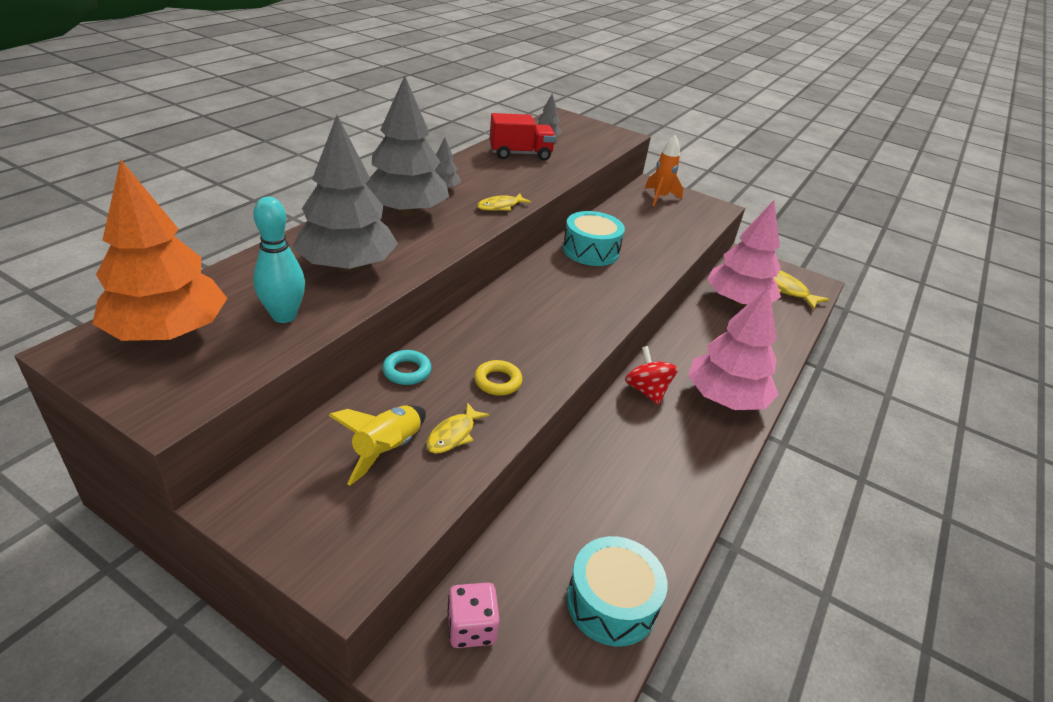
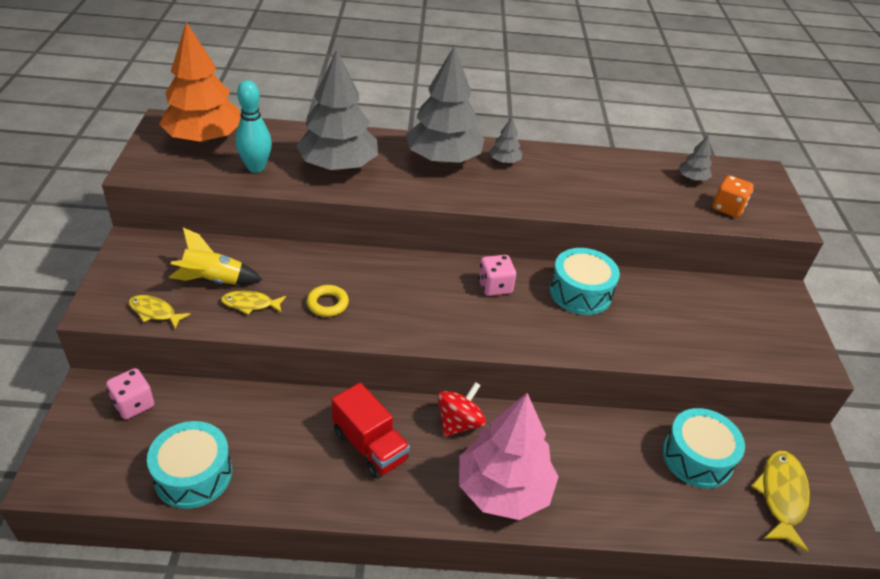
camera: 60 degrees right, 5 degrees up
(407, 371) = (300, 256): turquoise ring -> none
(500, 206) = (514, 198): yellow fish -> yellow fish (155, 312)
(520, 154) = (631, 176): red truck -> red truck (370, 446)
(552, 283) = (495, 286): none -> pink dice
(591, 143) = (727, 208): none -> orange dice
(660, 197) = (763, 309): orange rocket -> none
(737, 301) = (697, 458): pink tree -> turquoise drum

